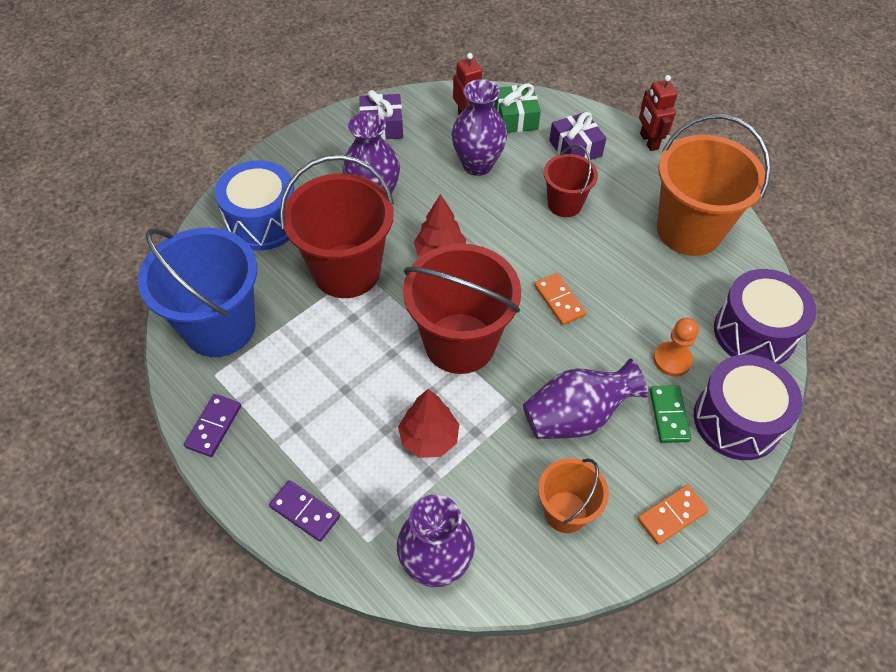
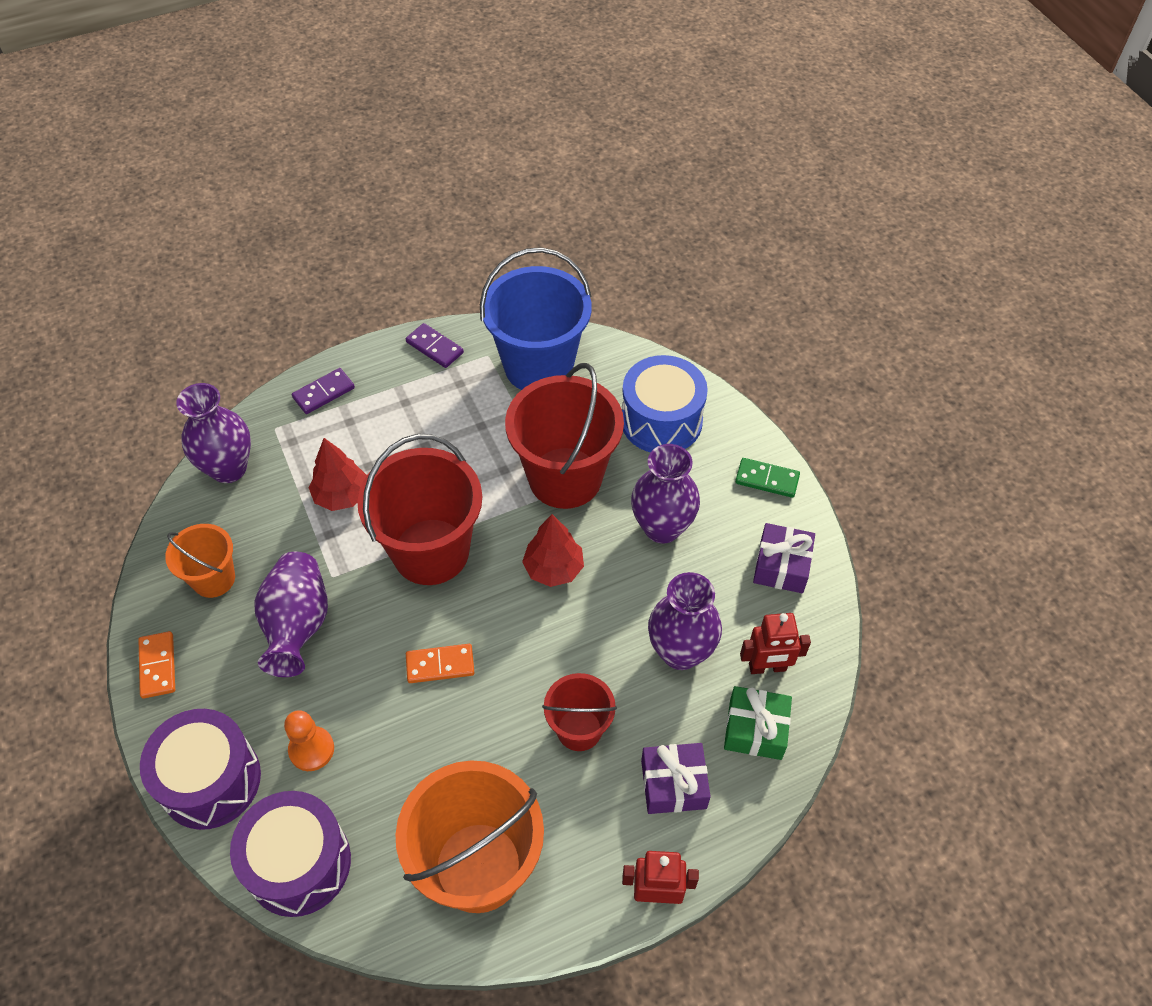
camera: 110 degrees right, 0 degrees up
(668, 415) = (253, 713): green domino -> green domino (767, 479)

